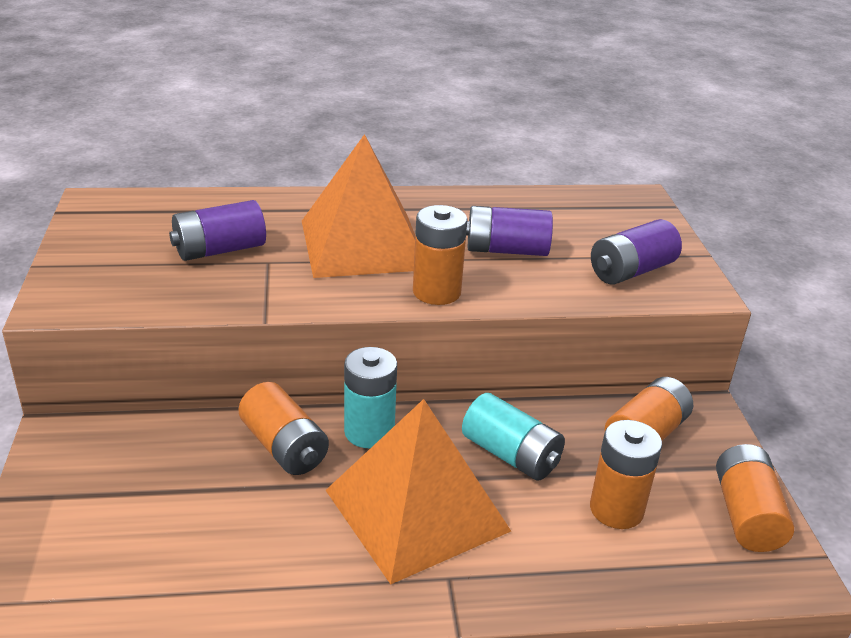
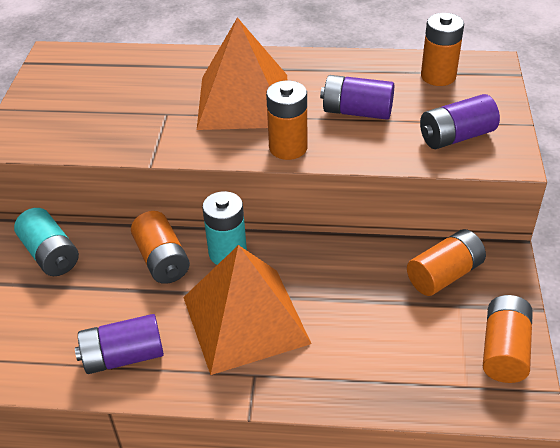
camera: 15 degrees right, 10 degrees up
(220, 250) = (133, 101): purple battery -> purple battery (123, 356)
(511, 455) = (330, 281): turquoise battery -> turquoise battery (51, 254)
(616, 509) = (399, 335): orange battery -> orange battery (438, 76)

